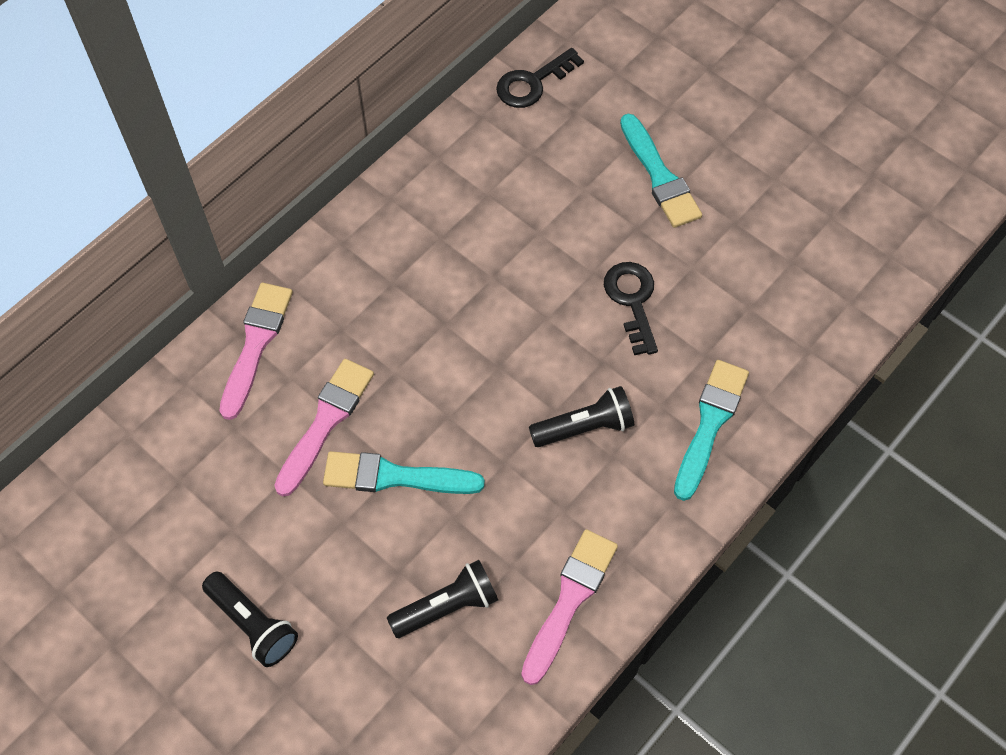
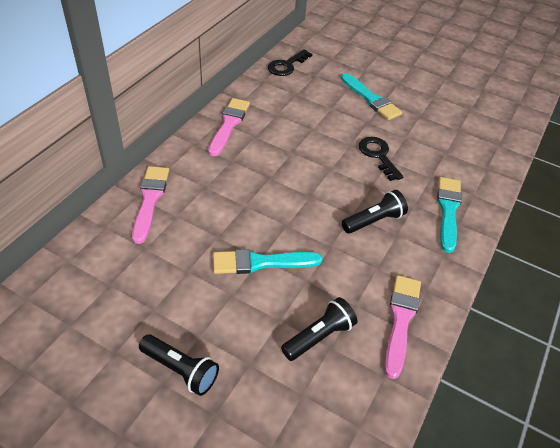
camera: 15 degrees left, 15 degrees down
(326, 421) = (206, 237): pink brush -> pink brush (229, 124)

